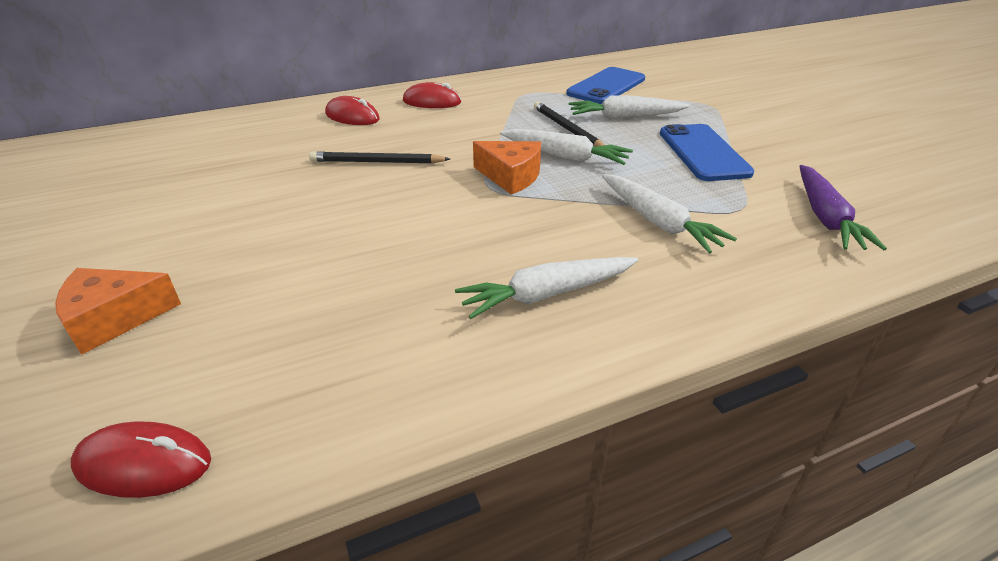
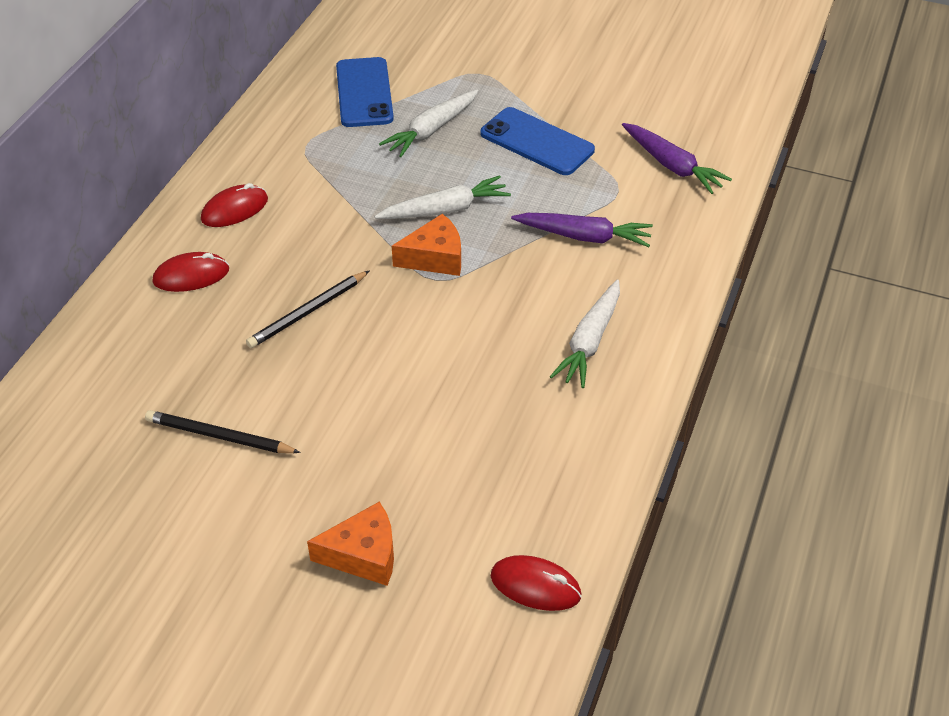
camera: 45 degrees left, 10 degrees up
(114, 319) = (363, 555): orange cheese -> orange cheese turned 120 degrees counterclockwise
(144, 464) = (535, 586): red mouse -> red mouse turned 60 degrees clockwise
(567, 129) = (405, 174): black pencil -> black pencil (219, 436)
(658, 222) = (583, 236): white carrot -> purple carrot

